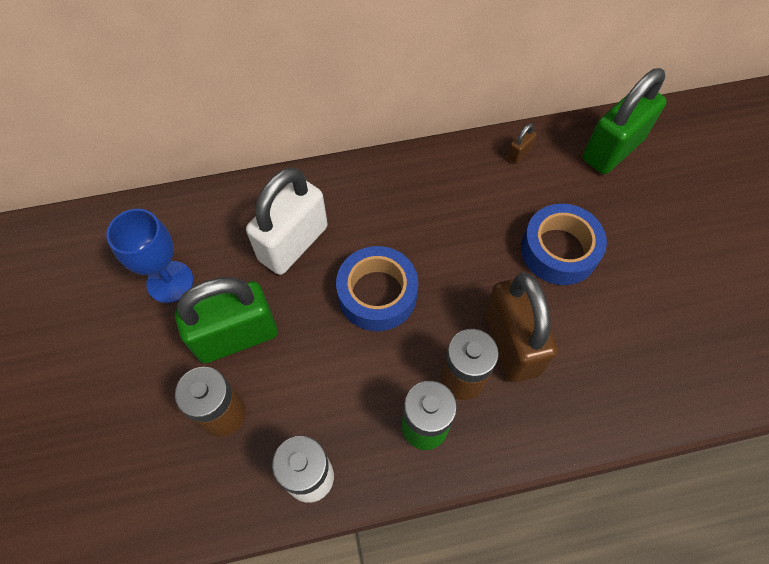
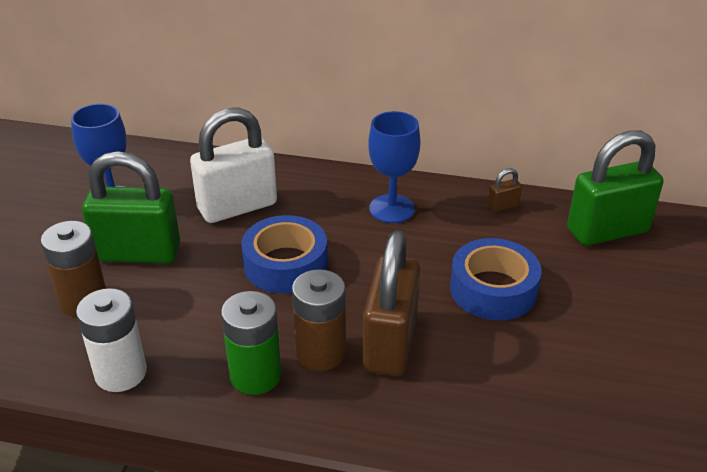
camera: 25 degrees right, 25 degrees down
(430, 192) = (392, 209): none -> blue goblet

